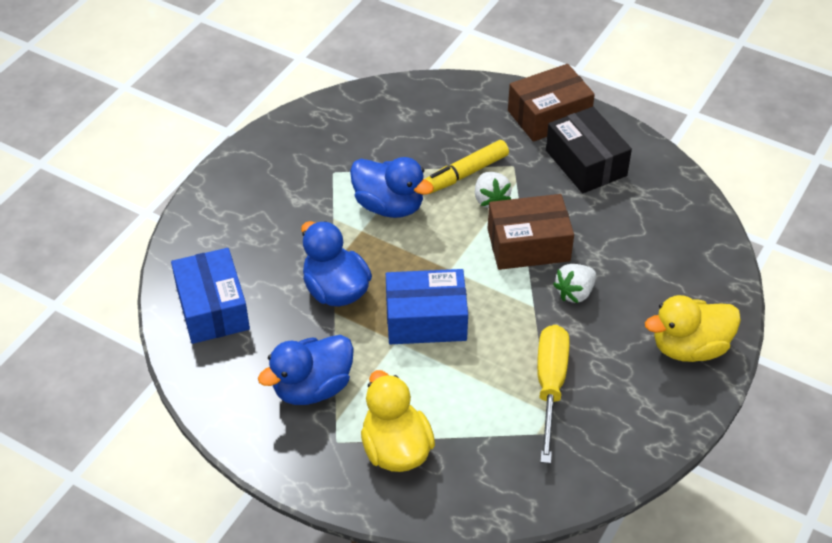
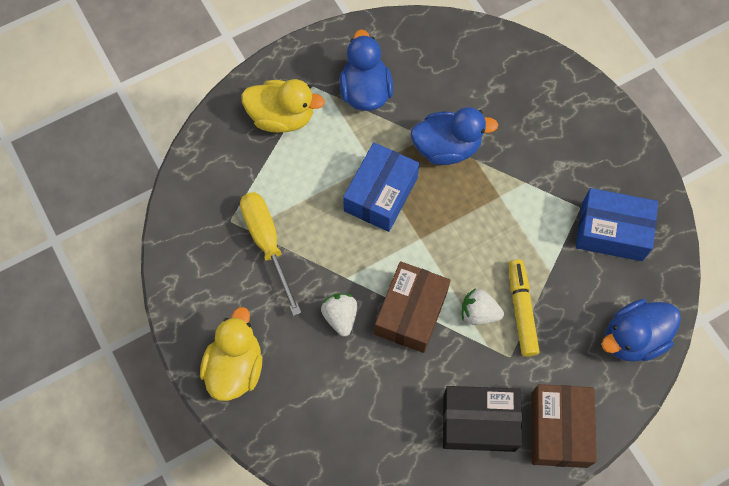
camera: 120 degrees right, 20 degrees up
(212, 308) = (477, 62): blue box -> blue box (611, 231)
(389, 206) = (516, 230): blue duck -> blue duck (633, 338)
(550, 386) = (267, 243): yellow screwdriver -> yellow screwdriver turned 150 degrees counterclockwise

